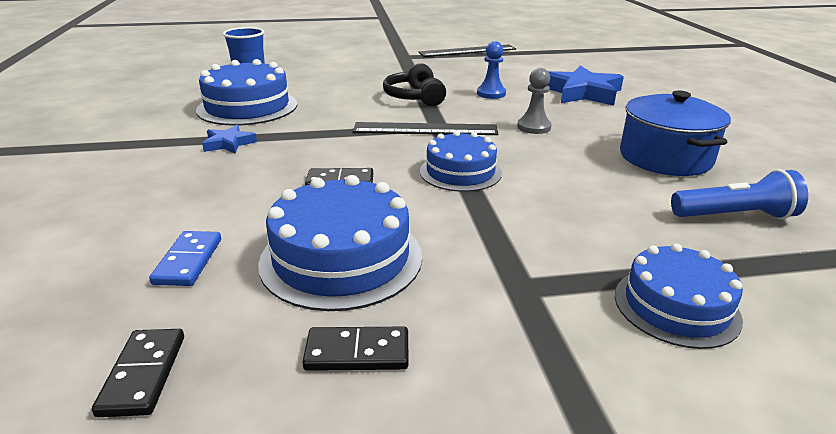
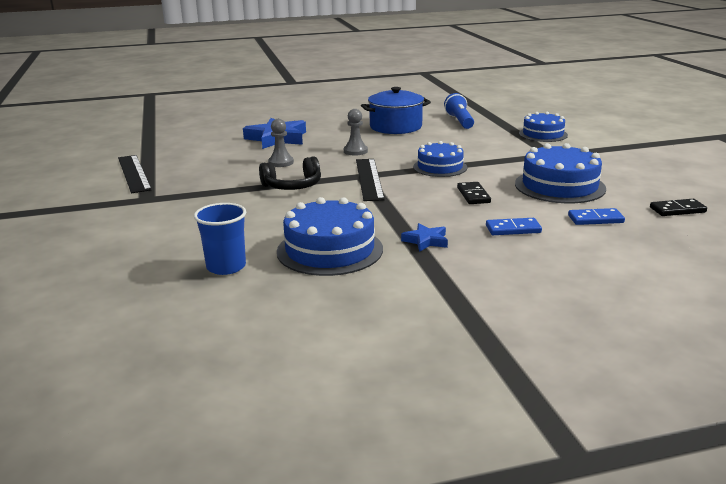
camera: 95 degrees left, 5 degrees down
(213, 192) = (513, 229): none -> blue domino
(357, 352) = (622, 177): black domino -> none
(491, 93) = (281, 162): blue pawn -> grey pawn

